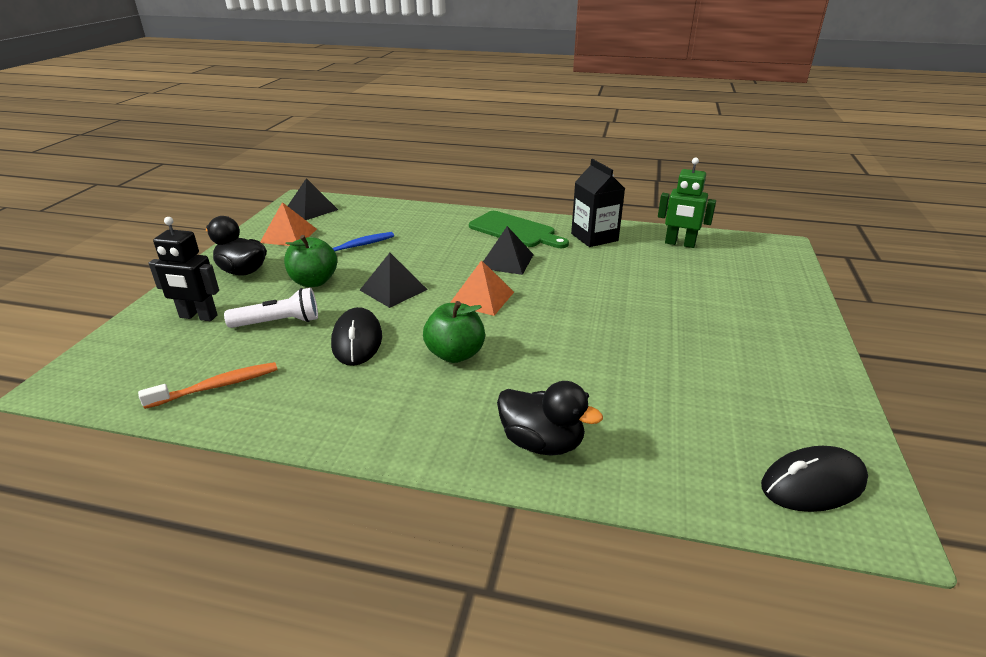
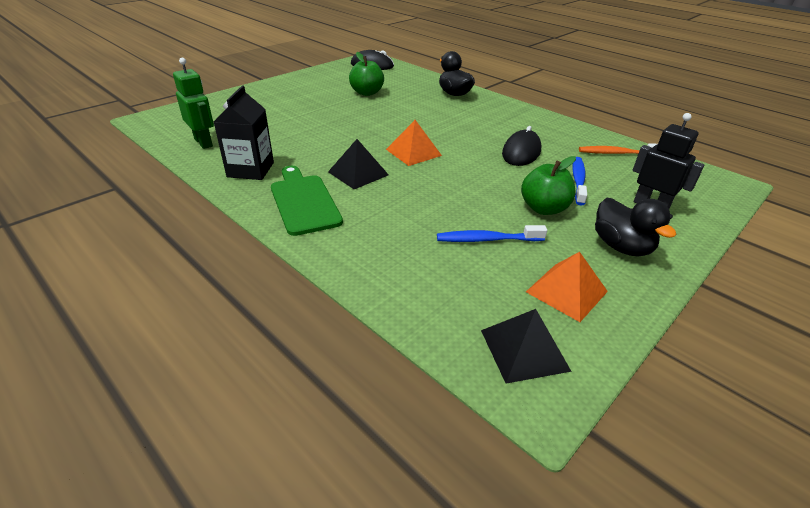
camera: 150 degrees left, 5 degrees up
(278, 322) = (578, 180): white flashlight -> blue toothbrush
(393, 289) = (475, 179): black pyramid -> none
(455, 354) = (463, 129): green apple -> green apple (367, 93)

